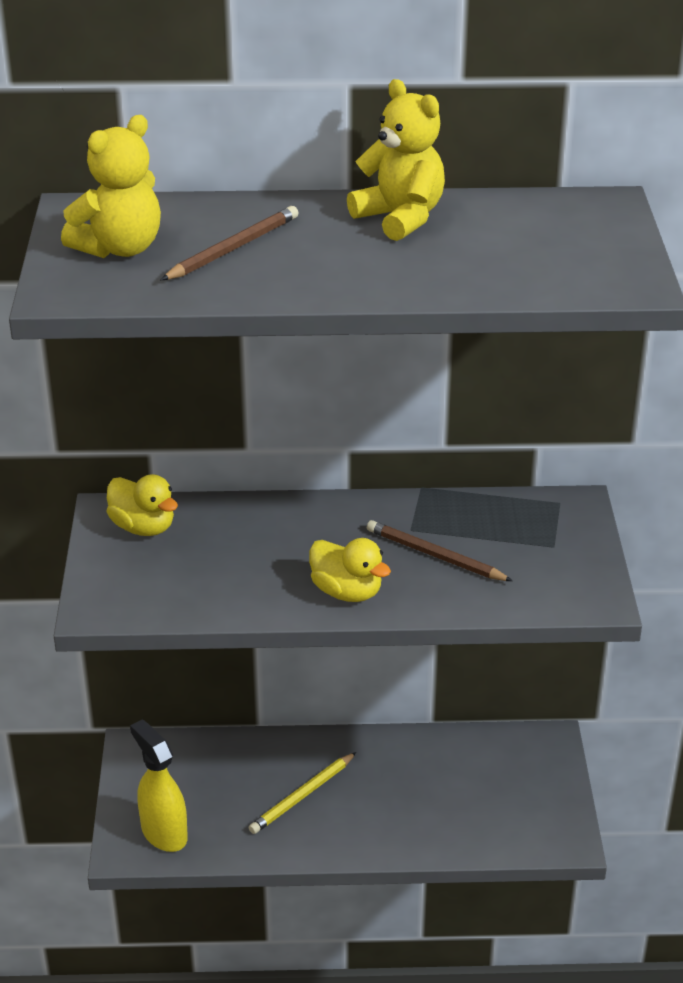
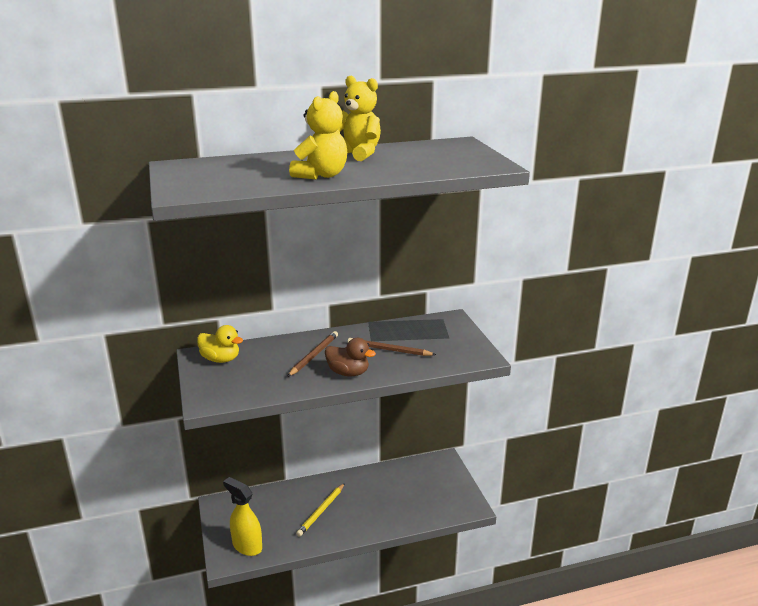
camera: 15 degrees left, 10 degrees down
(119, 248) = (206, 176): yellow teddy bear -> yellow teddy bear (321, 175)
(233, 249) = (272, 171): brown pencil -> brown pencil (314, 355)
(347, 592) = (348, 373): yellow duck -> brown duck

